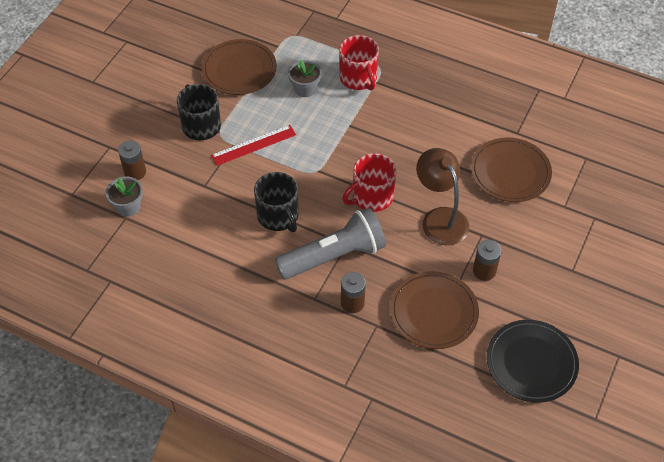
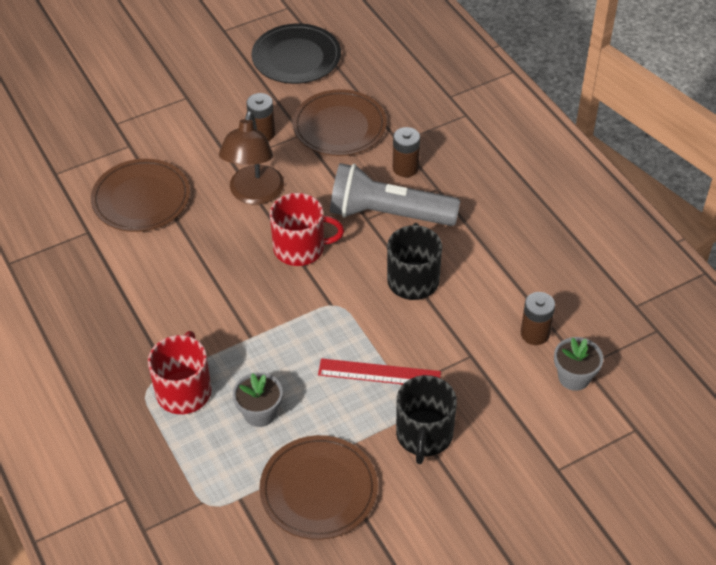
camera: 145 degrees left, 5 degrees down
(135, 172) = (543, 416): brown battery -> brown battery (535, 333)

